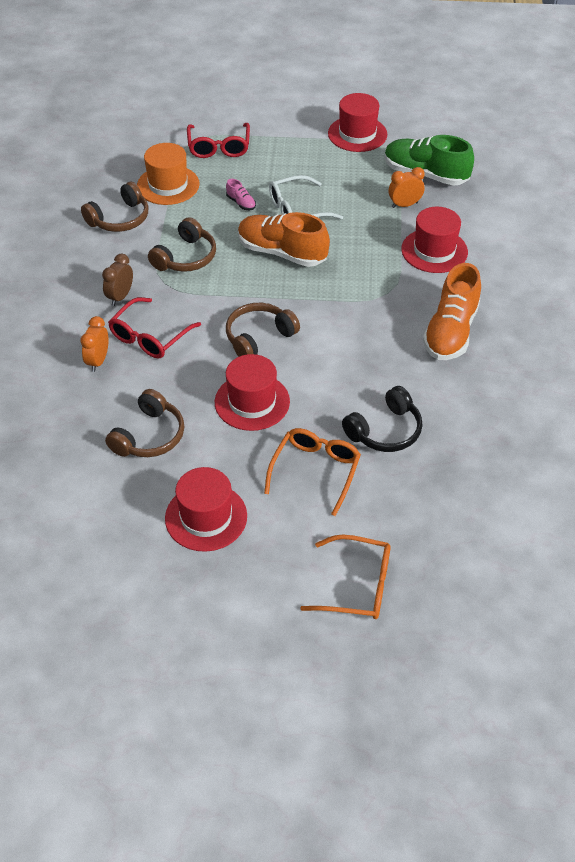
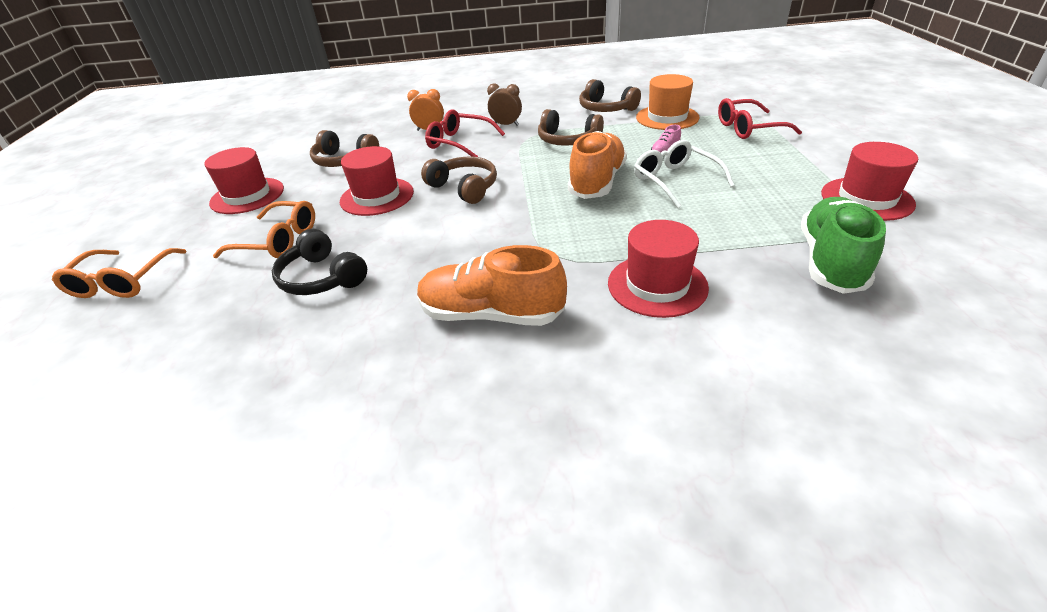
camera: 85 degrees right, 10 degrees down
(404, 205) = (742, 250): orange clock -> none

